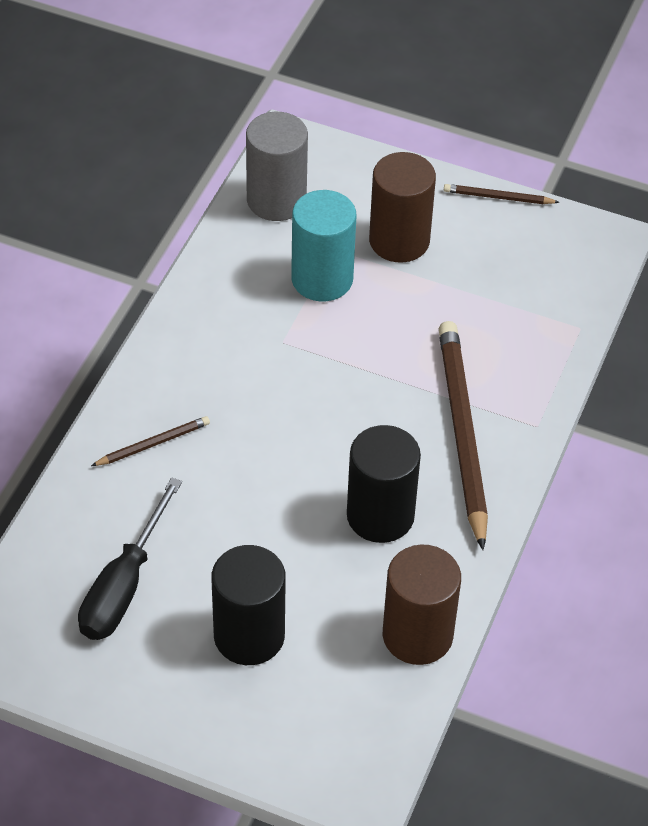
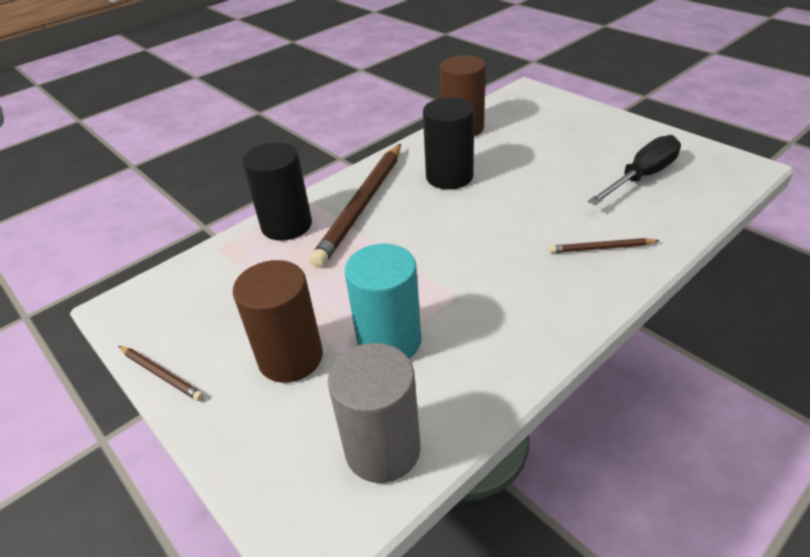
camera: 150 degrees left, 10 degrees down
(249, 636) = (563, 143): black cylinder -> black cylinder (286, 225)

